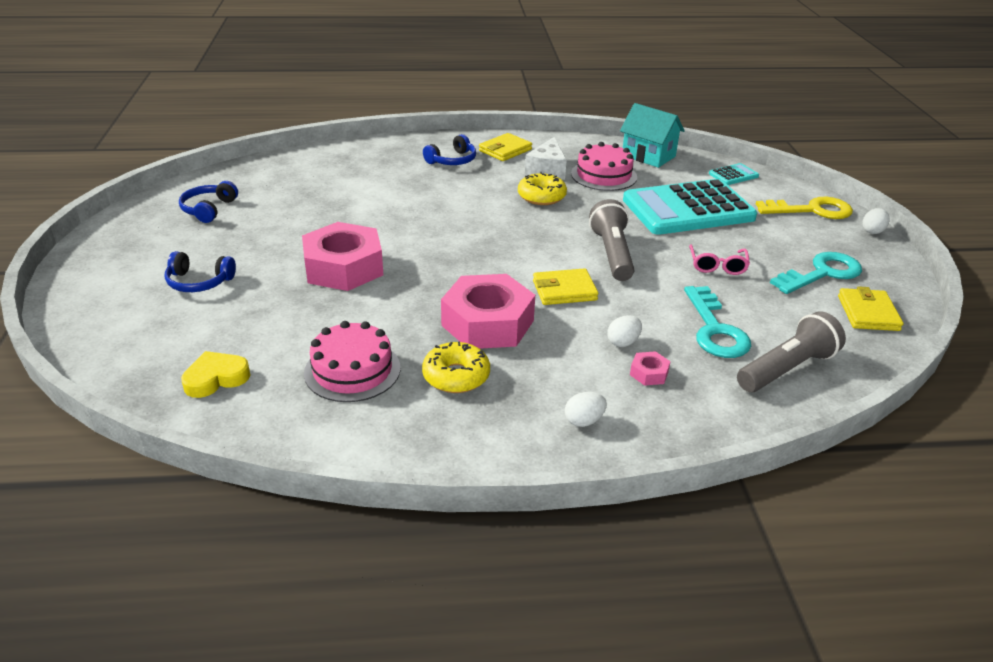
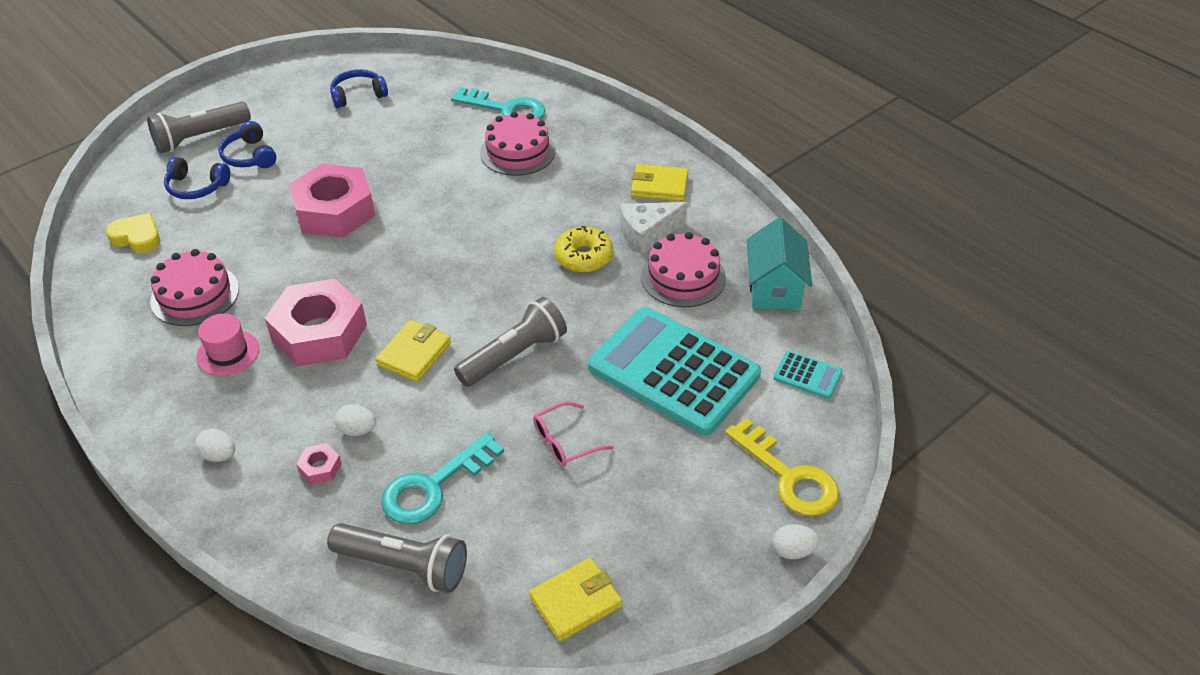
camera: 55 degrees right, 10 degrees up
(123, 298) = (200, 137): none -> grey flashlight
(393, 178) = (518, 152): none -> pink cake
(452, 160) = (595, 166): blue headphones -> blue headphones (196, 187)
(456, 376) = (228, 353): yellow donut -> pink hat
(564, 290) = (414, 354): yellow wallet -> yellow wallet turned 75 degrees clockwise
(822, 273) = (632, 534): turquoise key -> turquoise key (506, 109)

